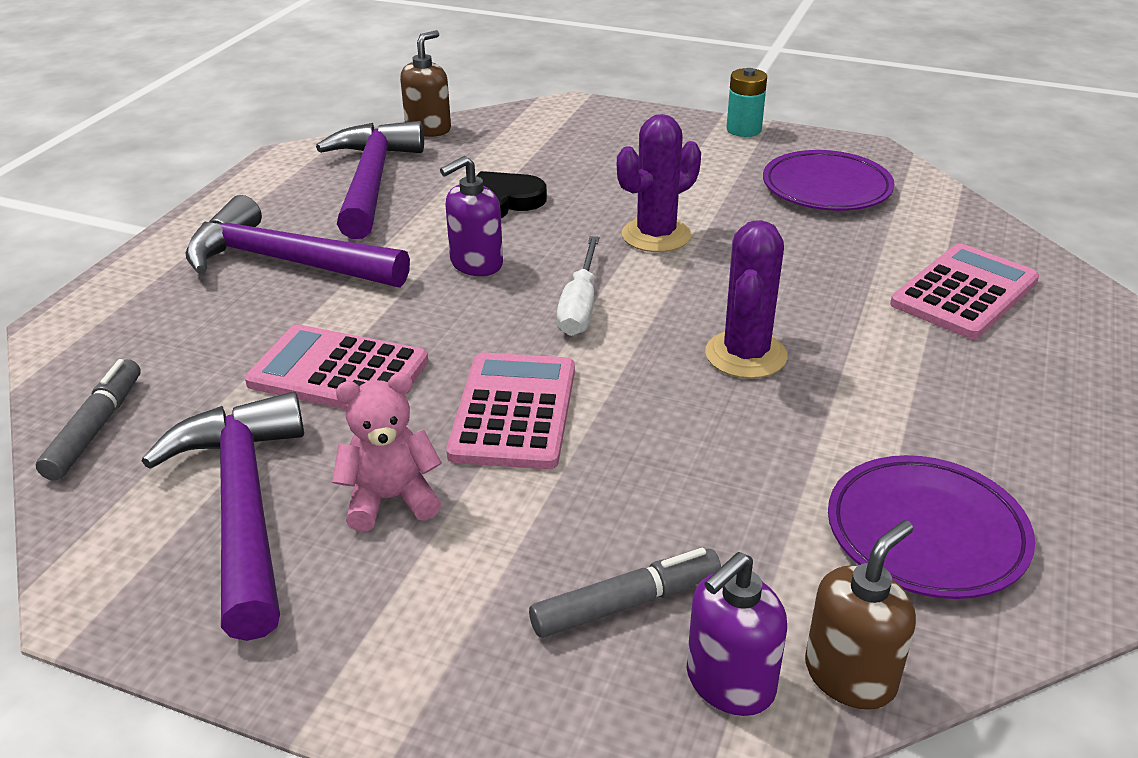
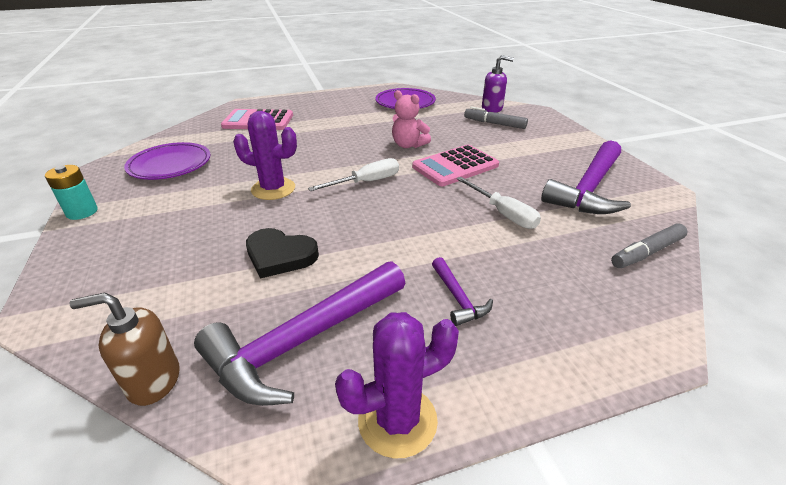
camera: 130 degrees left, 0 degrees up
(286, 262) = (458, 298): purple hammer -> purple hammer, size x0.46
(338, 372) = (503, 213): pink calculator -> white screwdriver
(390, 499) = (531, 167): pink teddy bear -> pink teddy bear (408, 145)
(476, 264) = (366, 226): purple soap dispenser -> none
(746, 355) = (354, 141): purple cactus -> purple cactus (397, 420)
(850, 676) = (466, 100): brown soap dispenser -> none

